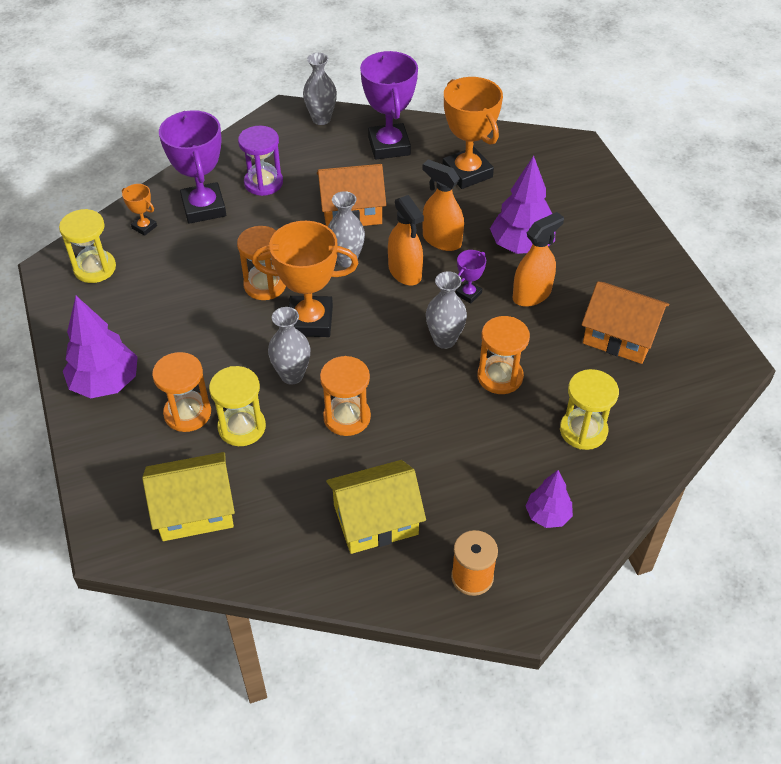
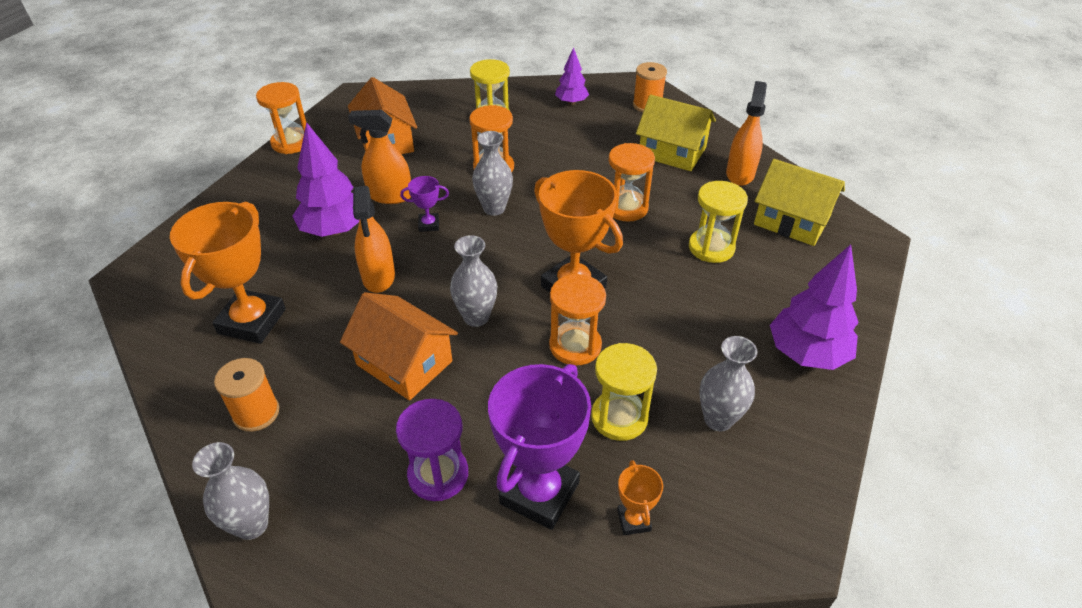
camera: 135 degrees left, 5 degrees down
(95, 268) = (737, 501): yellow hourglass -> yellow hourglass (619, 417)
(187, 413) = (747, 283): orange hourglass -> orange hourglass (291, 143)
(292, 375) = (635, 257): grey vase -> grey vase (718, 419)
(389, 146) = (256, 413): purple trophy -> orange spool
(405, 272) = (447, 272): orange spray bottle -> orange spray bottle (740, 174)

